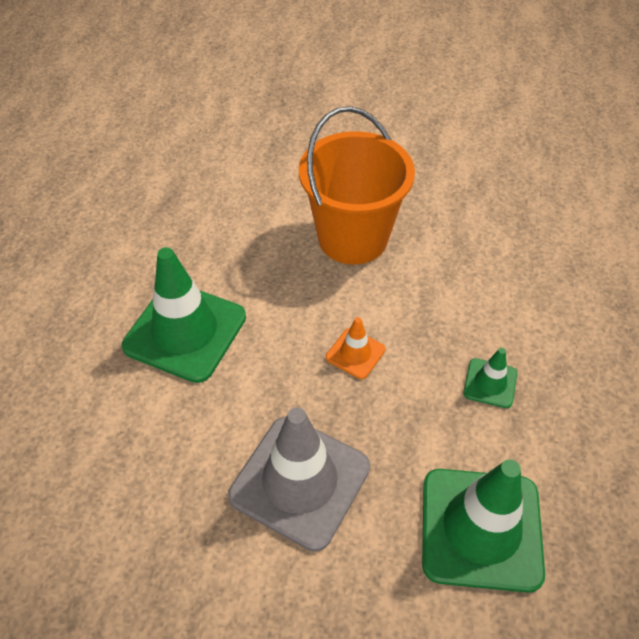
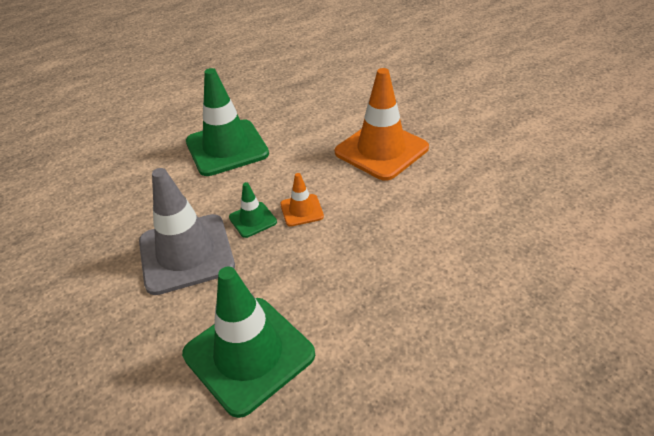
camera: 45 degrees right, 10 degrees down
(352, 238) = (381, 150): orange bucket -> orange traffic cone
(490, 383) = (366, 279): green traffic cone -> green traffic cone (252, 220)

